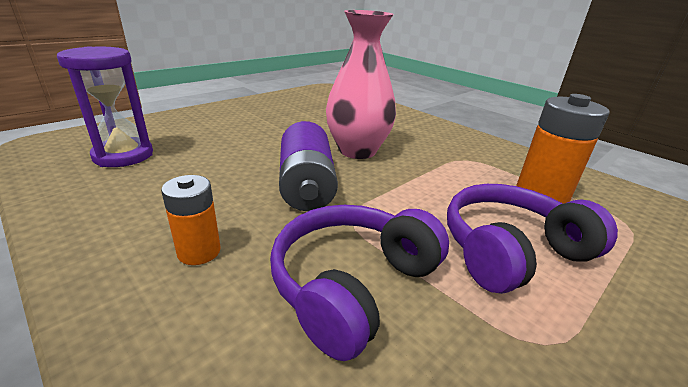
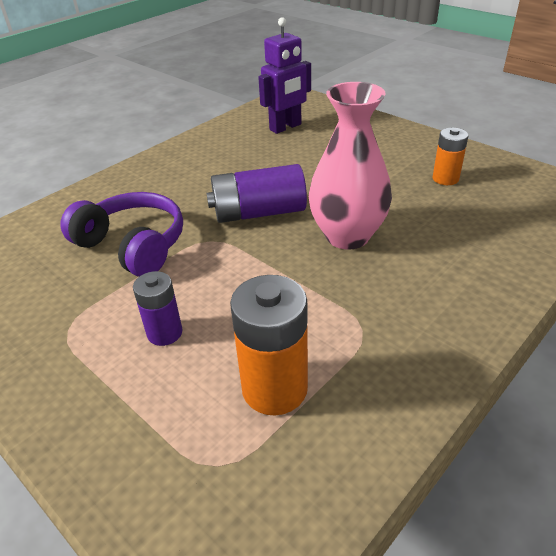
camera: 90 degrees right, 10 degrees up
(123, 155) = (285, 127): purple hourglass -> purple robot
(199, 251) = (168, 185): orange battery -> orange battery (445, 178)
(510, 250) = (164, 333): purple headphones -> purple battery

